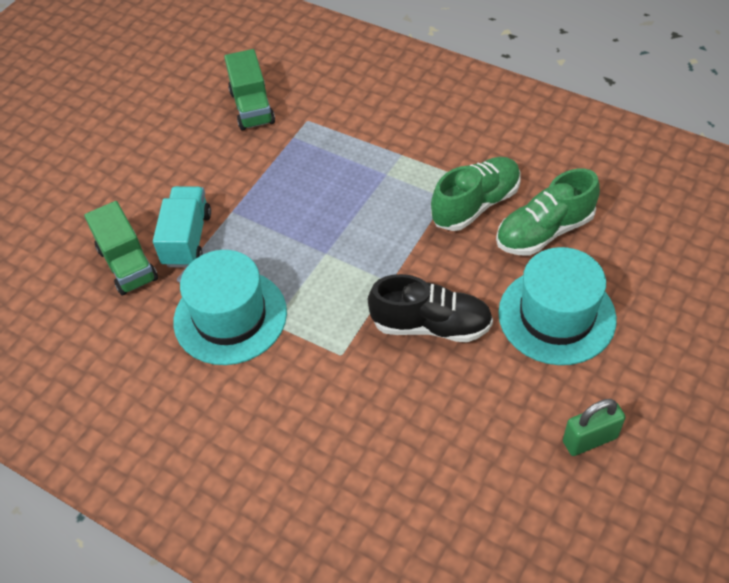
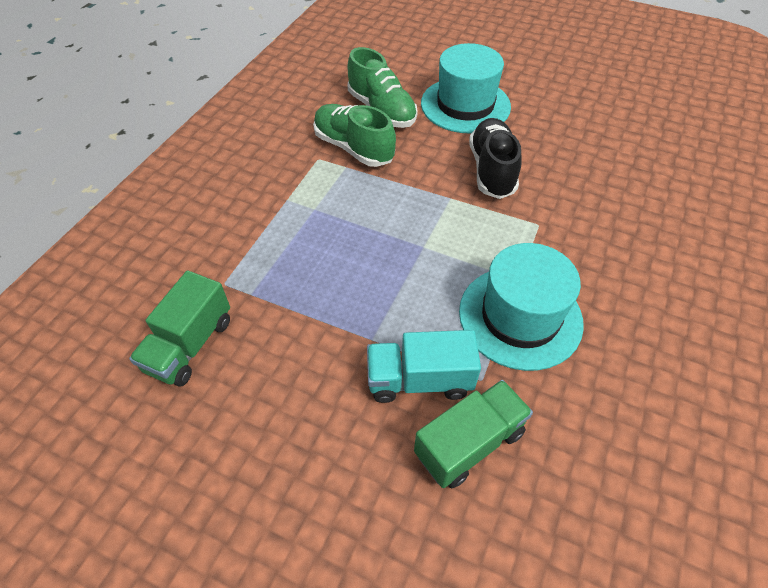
camera: 100 degrees left, 0 degrees up
(252, 107) = (190, 345): green truck -> green truck turned 135 degrees clockwise
(590, 439) = (565, 92): green padlock -> none

